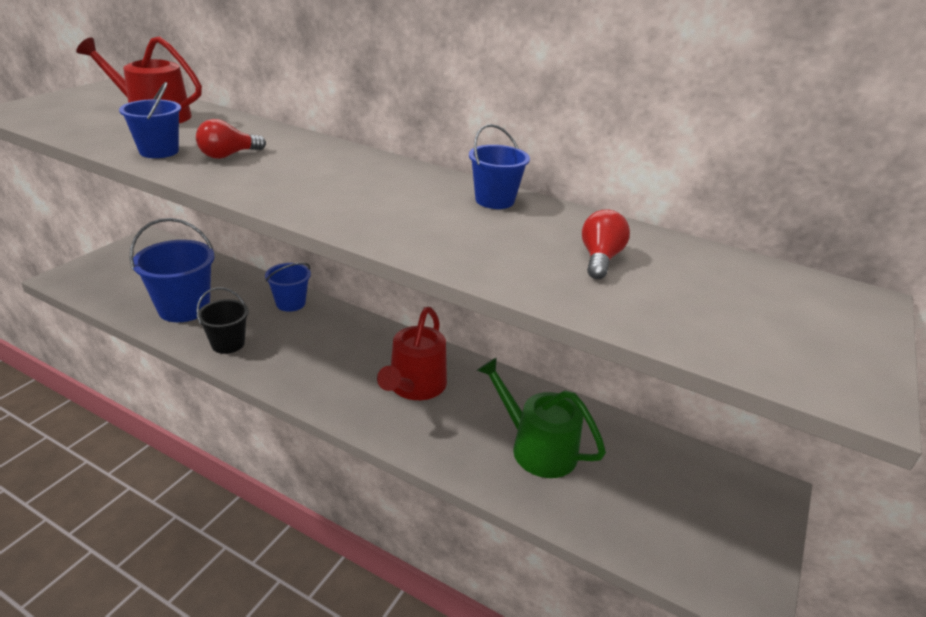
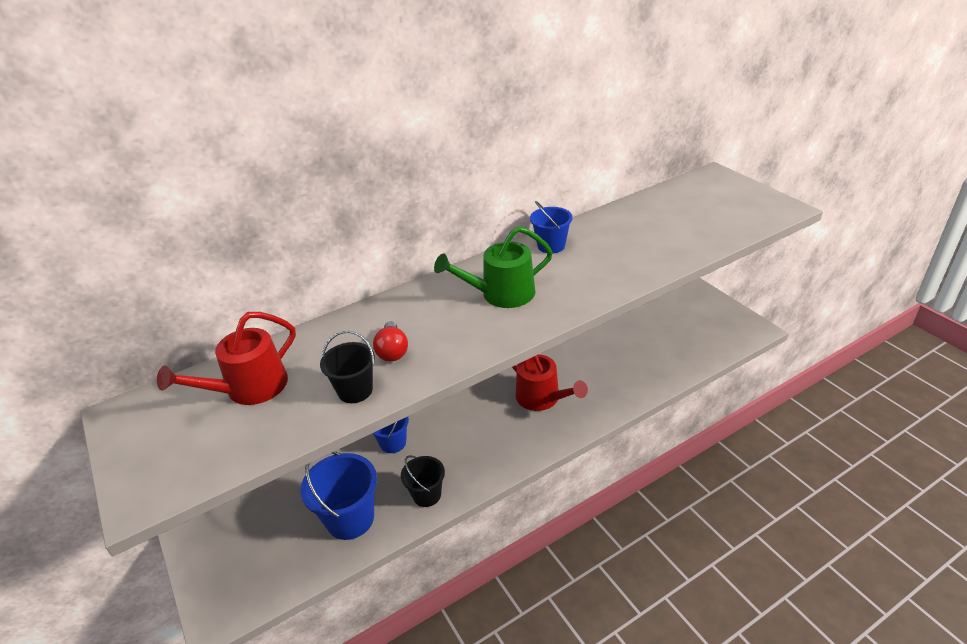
camera: 55 degrees left, 5 degrees up
(159, 151) = (355, 390): blue bucket -> black bucket
(537, 448) = (627, 361): green watering can -> green watering can (501, 294)
(600, 259) = (645, 232): red light bulb -> none

